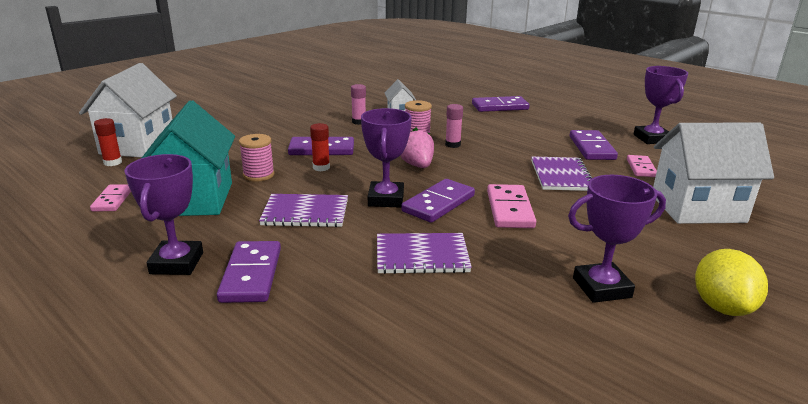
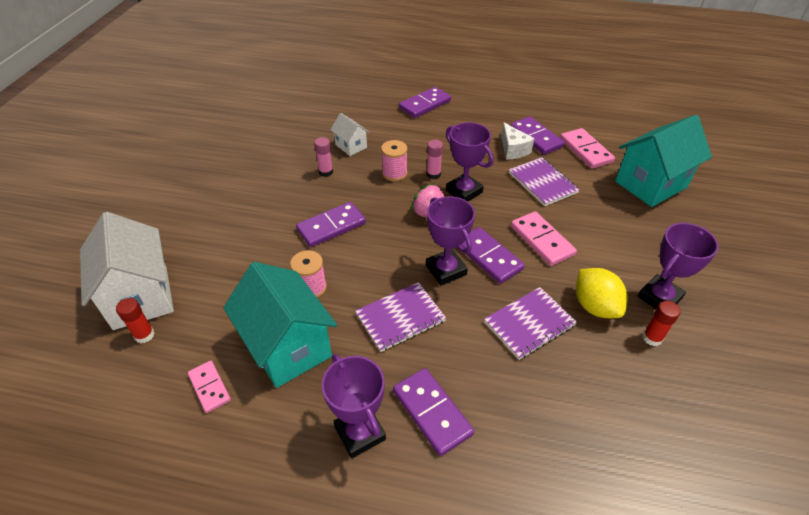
camera: 30 degrees left, 20 degrees up
(321, 167) = (355, 252): red glue stick -> red glue stick (652, 338)
(438, 204) = (488, 257): purple domino -> purple domino turned 45 degrees counterclockwise
(555, 149) = (513, 150): none -> white cheese
(641, 168) = (585, 150): pink domino -> pink domino, size x1.57
(652, 138) = (565, 109): purple trophy -> purple trophy (464, 191)
(697, 208) = (651, 184): white house -> turquoise house
(722, 307) = (730, 281): yellow lemon -> yellow lemon (595, 306)

